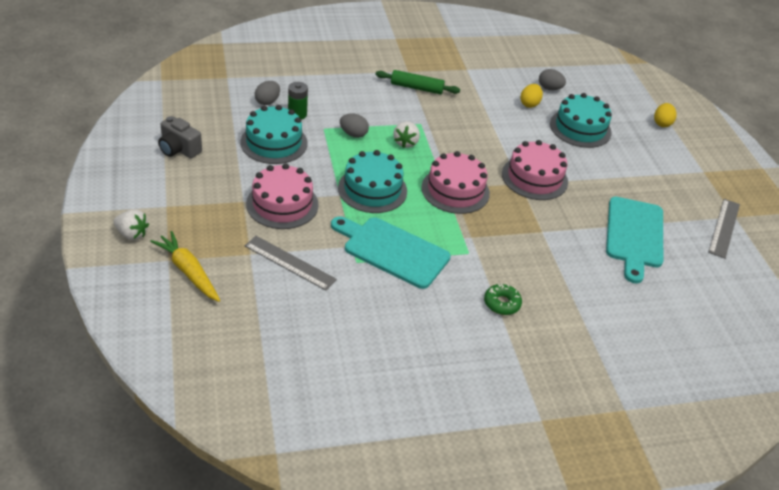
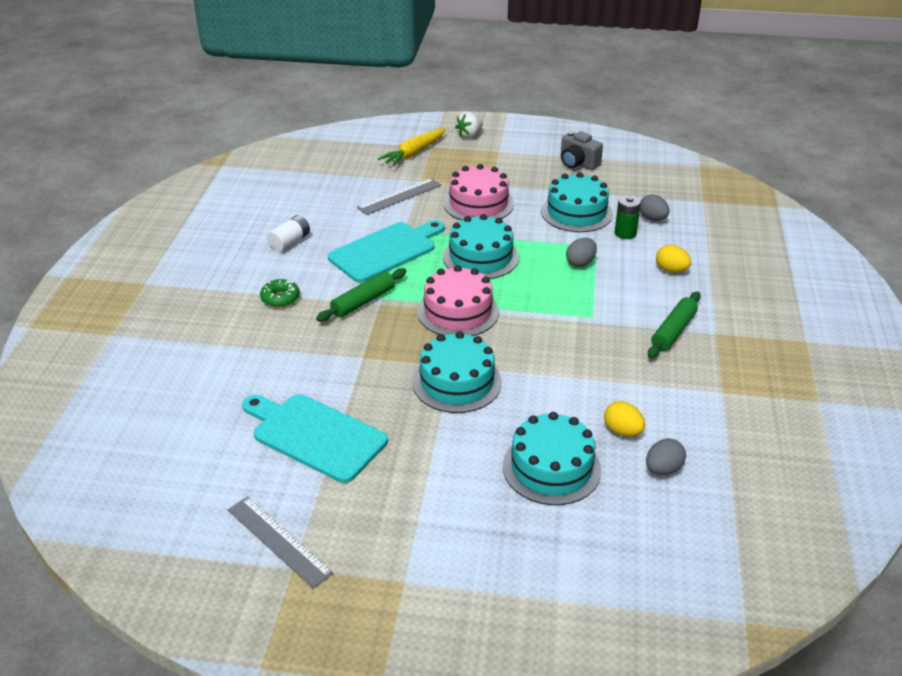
camera: 115 degrees right, 5 degrees down
(179, 149) = (578, 163): grey camera -> grey camera turned 105 degrees counterclockwise
(188, 272) = (414, 153): yellow carrot -> yellow carrot turned 150 degrees clockwise
(406, 143) = (555, 296): white strawberry -> none
(412, 325) = (290, 242): none -> white battery
(475, 247) = (363, 301): none -> green rolling pin
(534, 178) = (457, 382): pink cake -> turquoise cake
(662, 123) = (543, 584): yellow egg -> yellow egg (671, 270)

